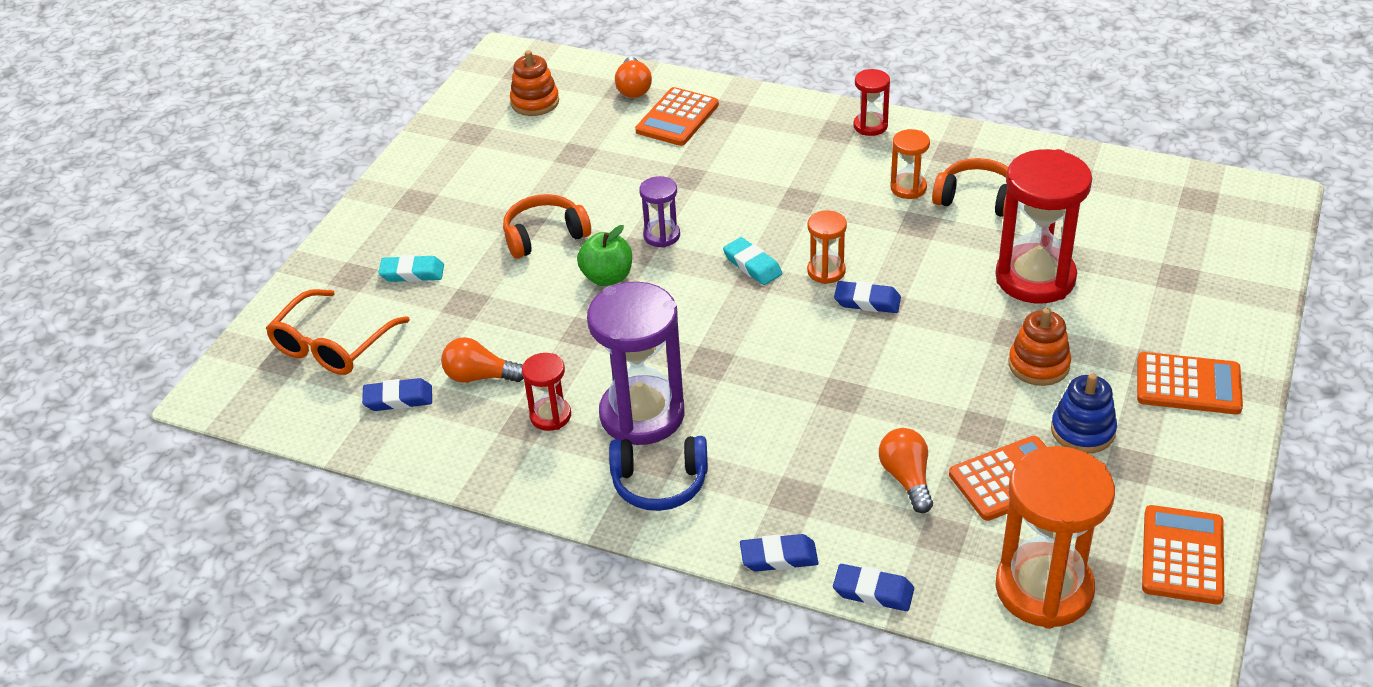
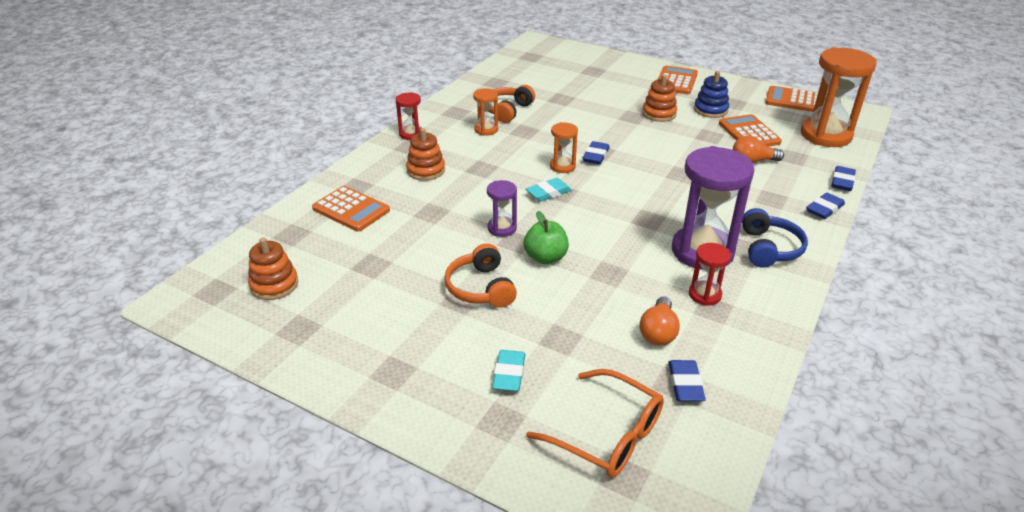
camera: 85 degrees left, 5 degrees down
(633, 88) = (293, 228): orange light bulb -> none
(779, 155) = (426, 170): none -> orange stacking toy
(779, 557) = (824, 209): blue eraser -> blue eraser turned 45 degrees clockwise
(1035, 278) = (585, 105): red hourglass -> none

